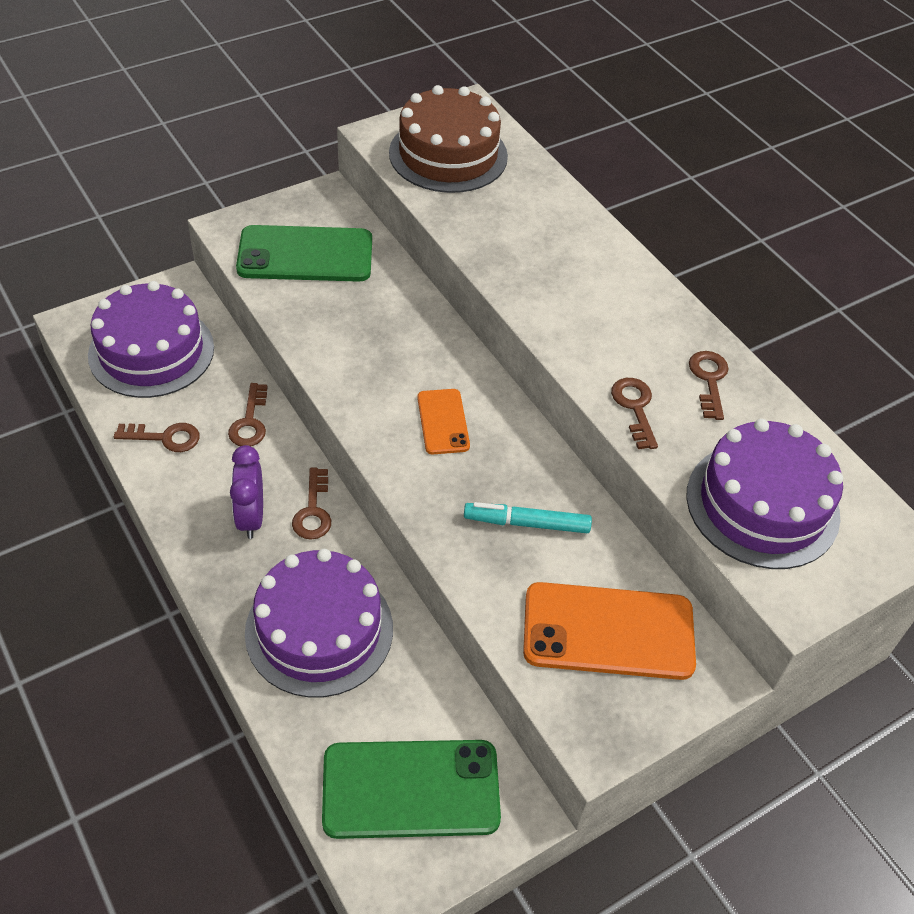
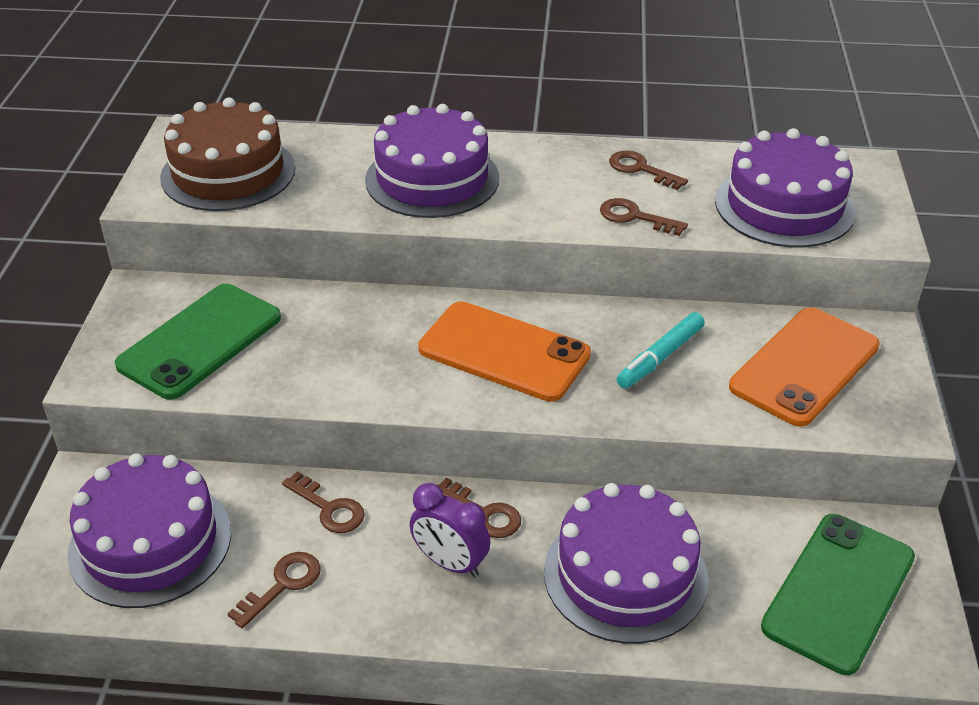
camera: 50 degrees left, 10 degrees down
(443, 422) = (504, 352): orange phone -> orange phone, size x1.84
(556, 262) = (432, 179): none -> purple cake

